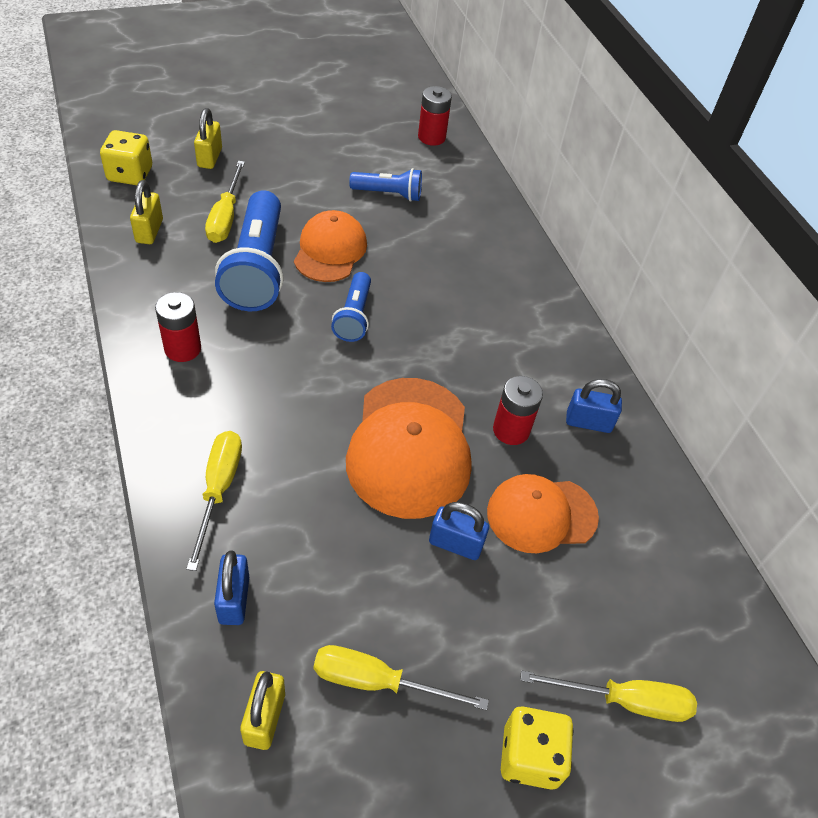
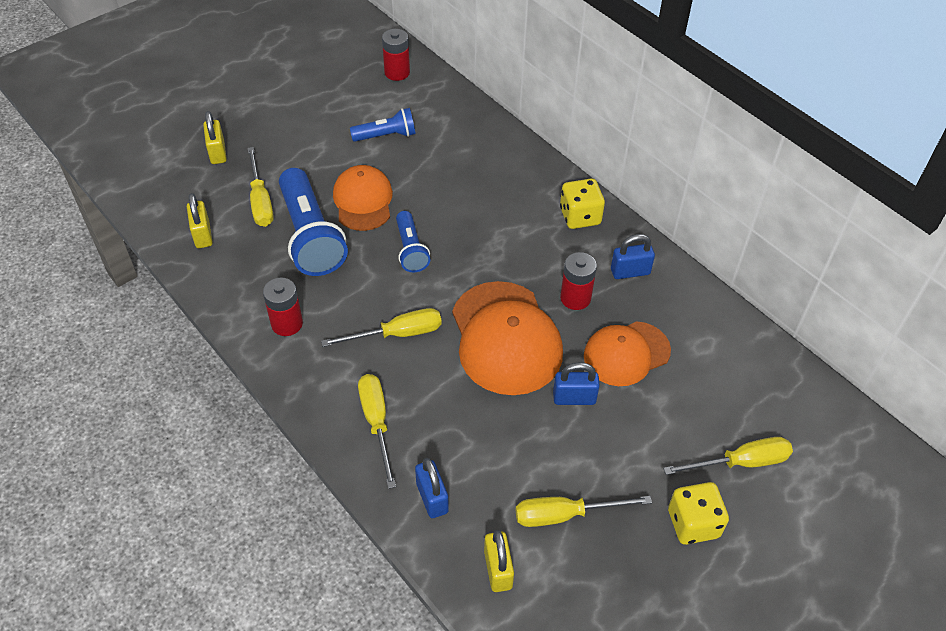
camera: 15 degrees left, 0 degrees up
(130, 174) = (156, 190): yellow dice -> yellow dice (580, 216)
(292, 400) = (397, 334): none -> yellow screwdriver

